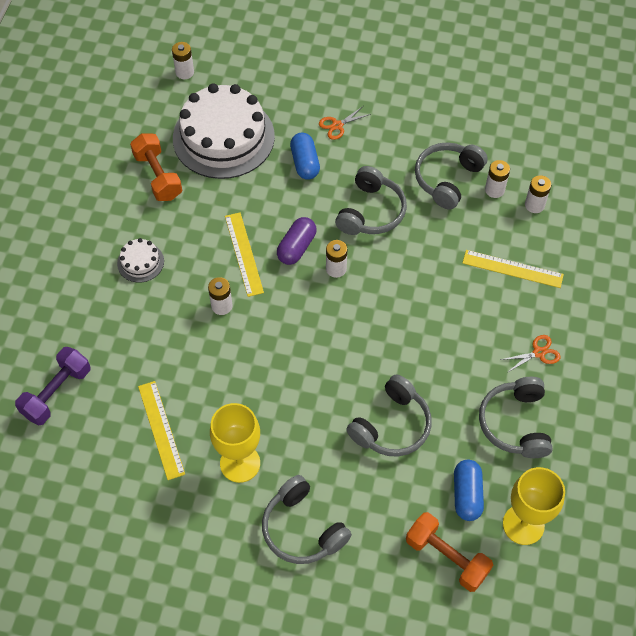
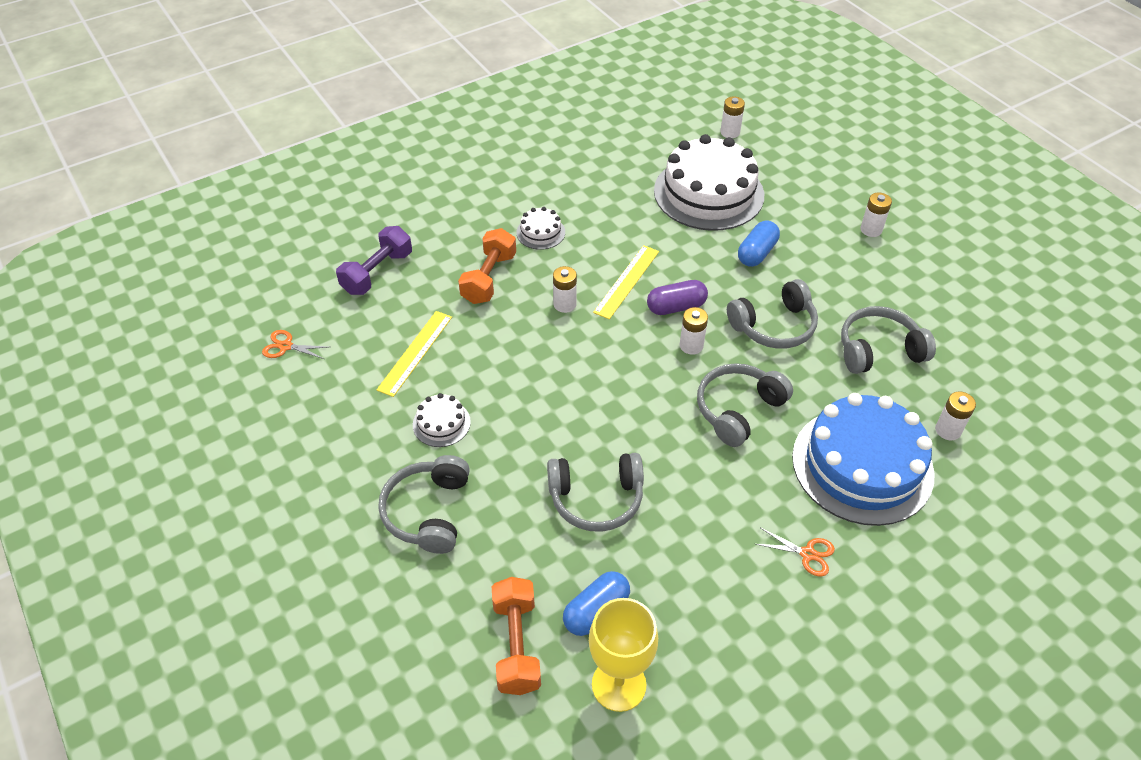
camera: 45 degrees right, 10 degrees down
(57, 393) = (377, 273): purple dumbbell -> purple dumbbell turned 45 degrees counterclockwise
(158, 176) = (624, 186): orange dumbbell -> orange dumbbell (489, 278)
(240, 463) = (441, 423): yellow goblet -> white cake
(337, 125) = (819, 245): orange scissors -> orange scissors (286, 346)
(494, 190) = (918, 390): white battery -> white battery (871, 230)
(512, 269) = (862, 465): yellow ruler -> blue cake
(515, 423) = (713, 593): grey headphones -> grey headphones (738, 409)

